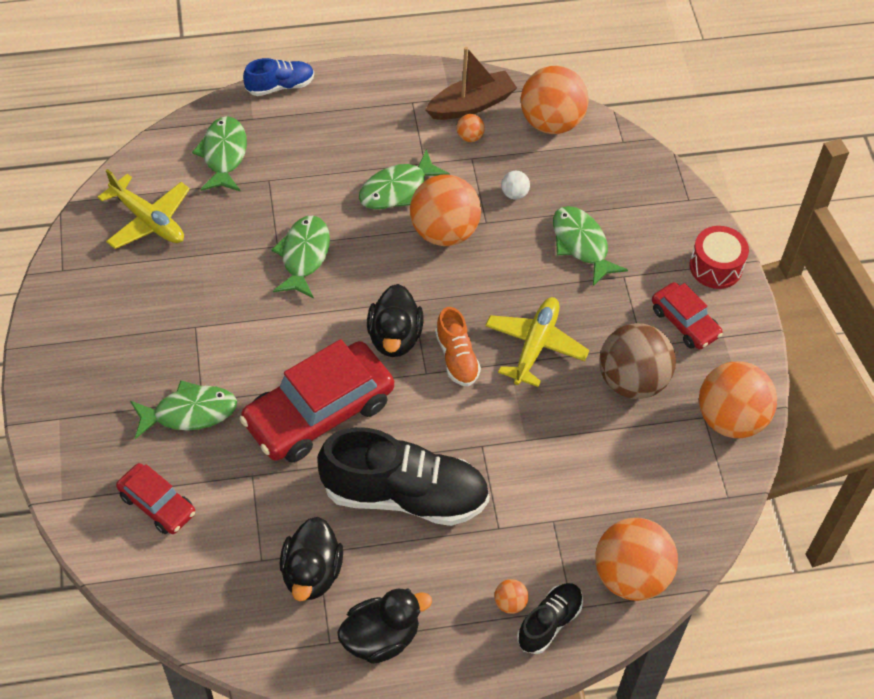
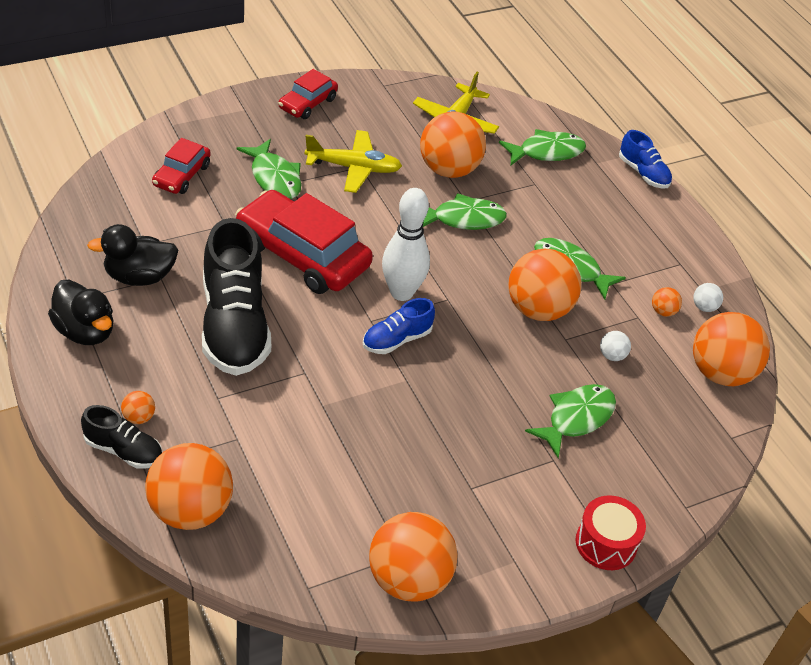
camera: 70 degrees right, 10 degrees down
(225, 247) = (448, 169): none -> orange ball
(394, 337) = (401, 292): black duck -> white bowling pin
(456, 357) = (397, 339): orange shoe -> blue shoe
(471, 104) = (704, 307): brown boat -> white ball
(535, 345) = (435, 397): yellow plane -> yellow plane (354, 168)
(632, 380) = (424, 483): brown ball -> none
(685, 322) = (518, 522): red car -> red car (307, 103)

